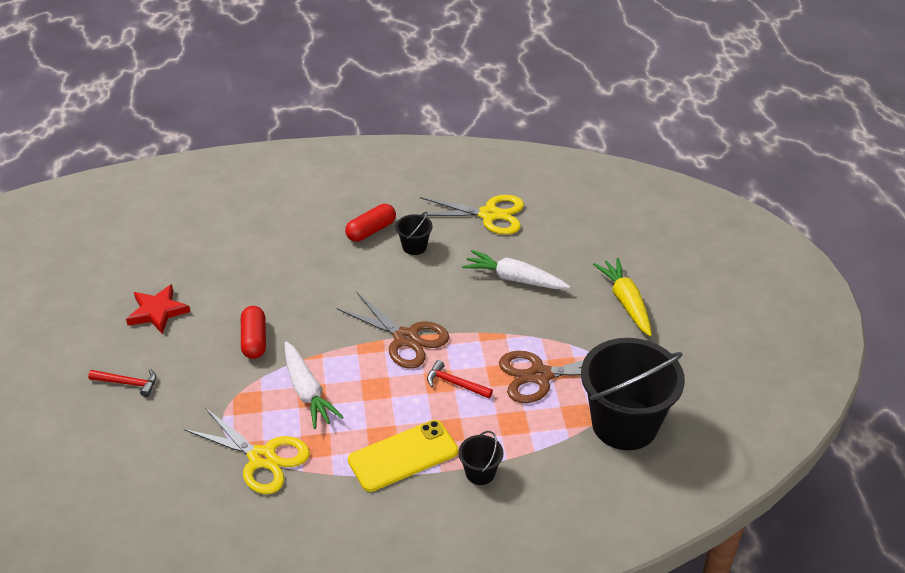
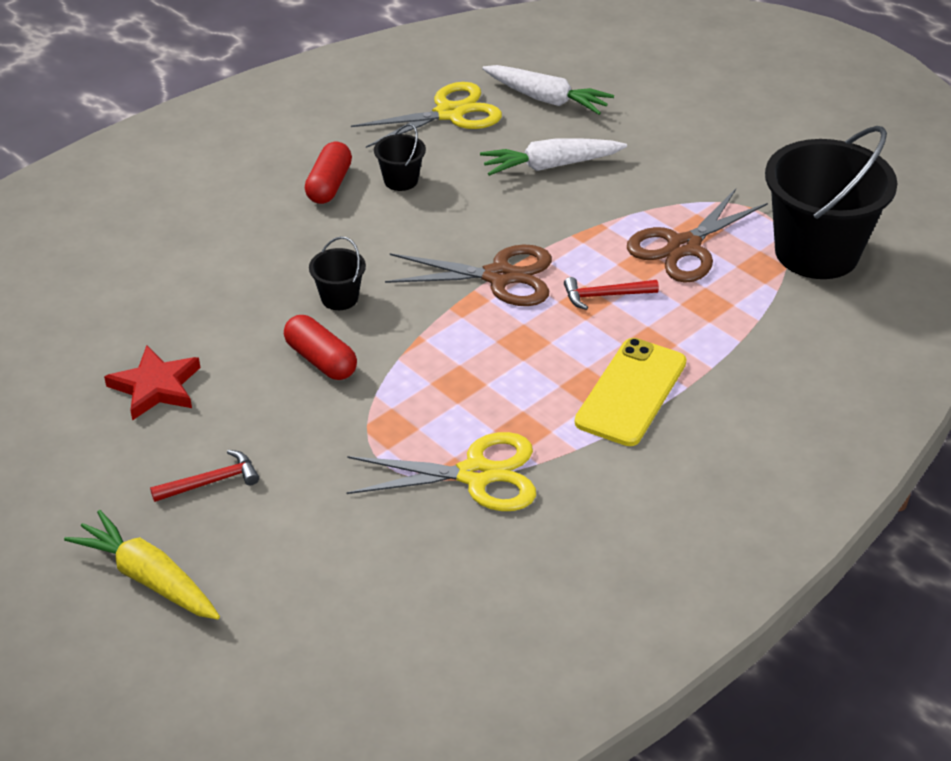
camera: 35 degrees left, 0 degrees up
(307, 391) = (448, 382): white carrot -> white carrot (546, 99)
(480, 473) = (729, 367): black bucket -> black bucket (339, 298)
(626, 303) = (691, 139): yellow carrot -> yellow carrot (149, 578)

